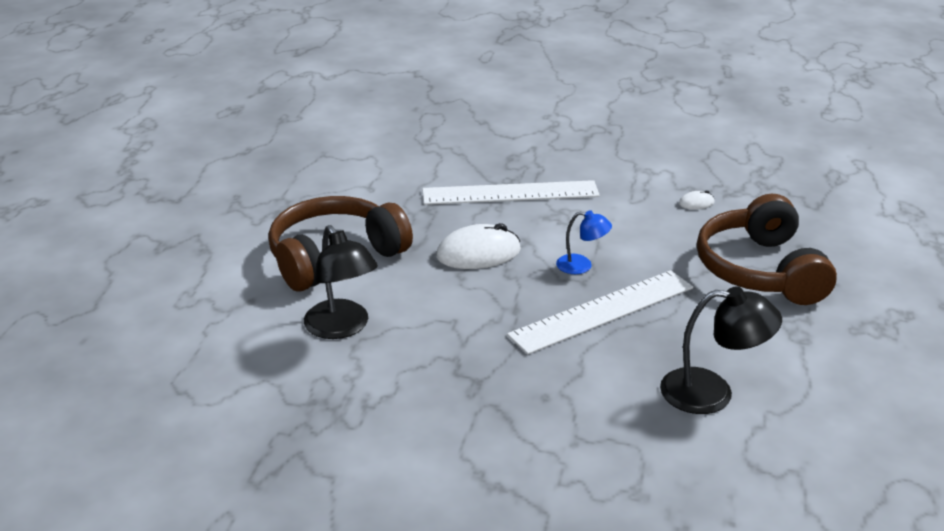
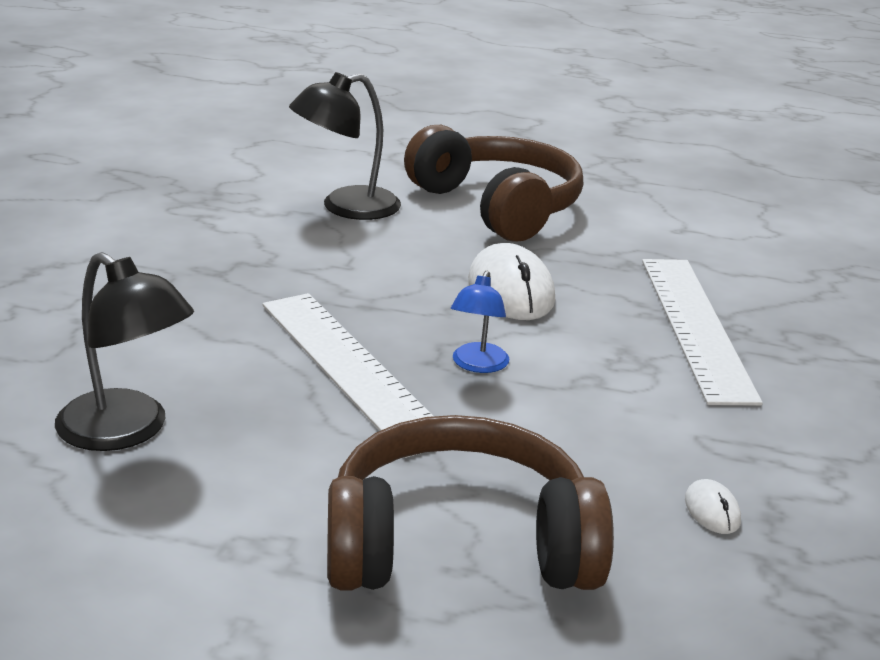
camera: 90 degrees right, 5 degrees down
(712, 393) = (126, 431): black lamp -> black lamp turned 60 degrees counterclockwise

